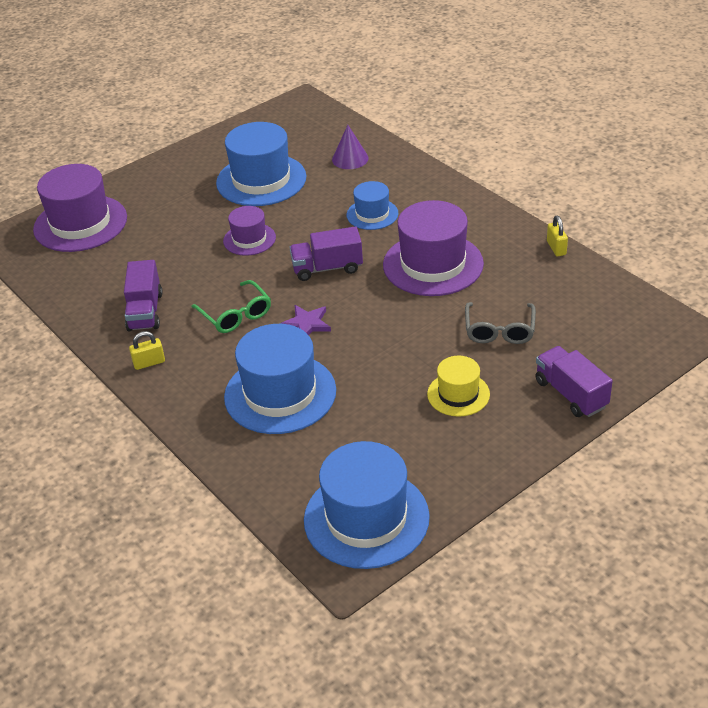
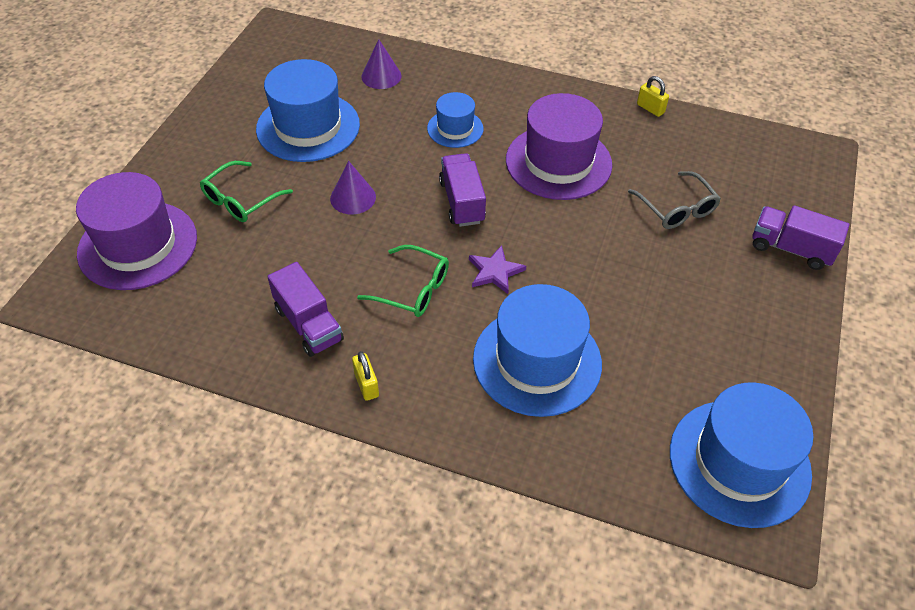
camera: 35 degrees left, 10 degrees up
(149, 363) = (366, 385): yellow padlock -> yellow padlock turned 60 degrees counterclockwise
(171, 216) = (241, 200): none -> green glasses
(249, 239) = (353, 197): purple hat -> purple cone
(327, 268) = (462, 202): purple truck -> purple truck turned 120 degrees clockwise
(458, 394) = (700, 289): yellow hat -> none

